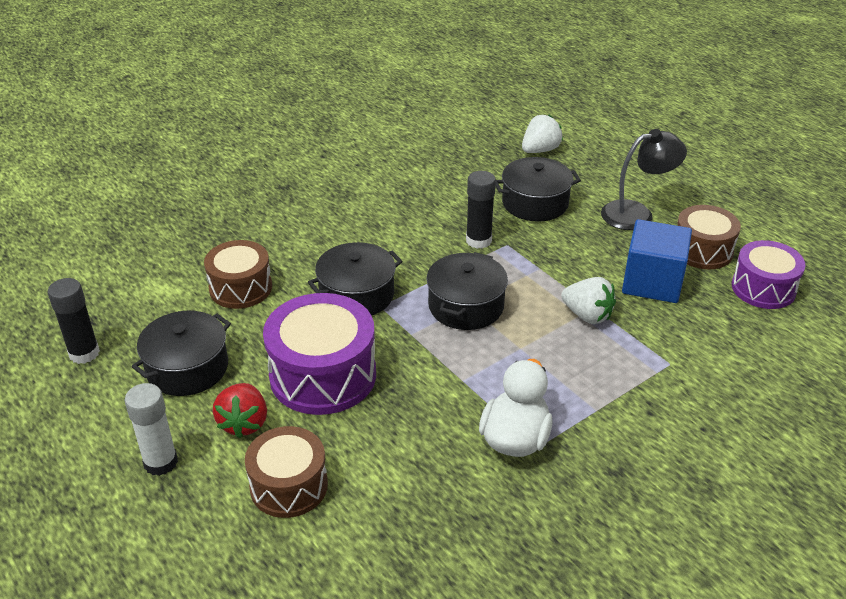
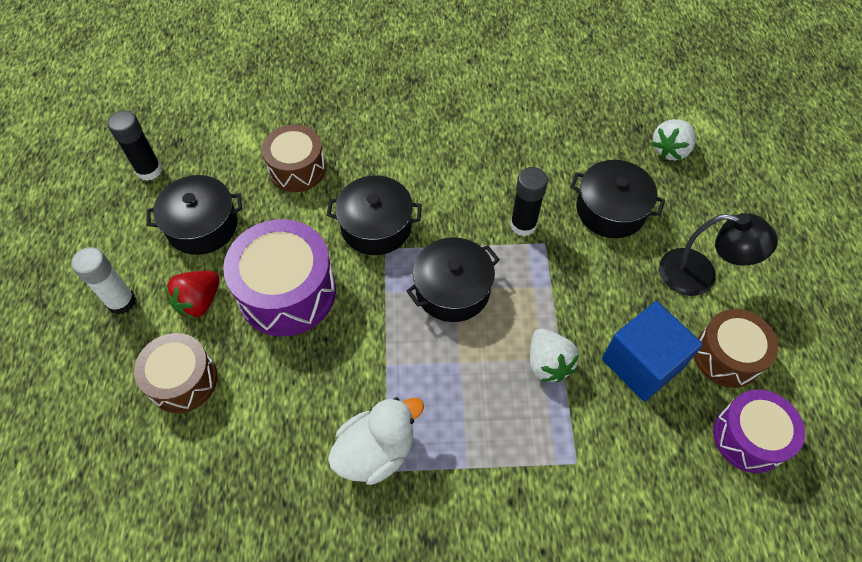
camera: 35 degrees right, 20 degrees up
(540, 150) = (670, 150): white strawberry -> white strawberry turned 135 degrees clockwise

